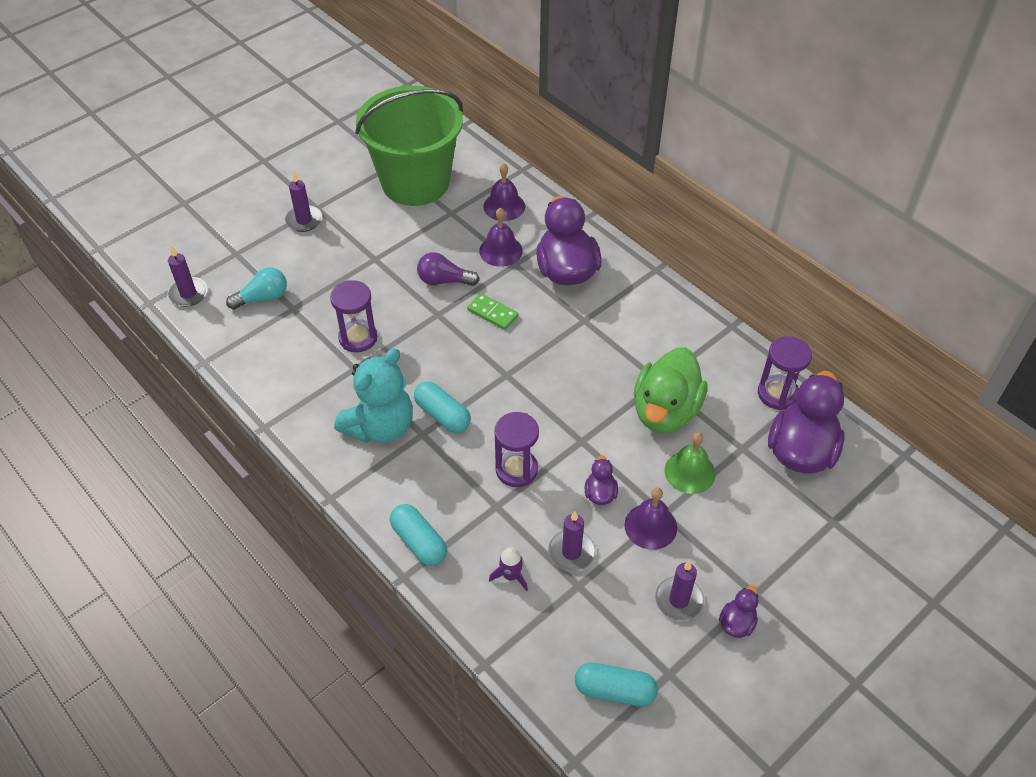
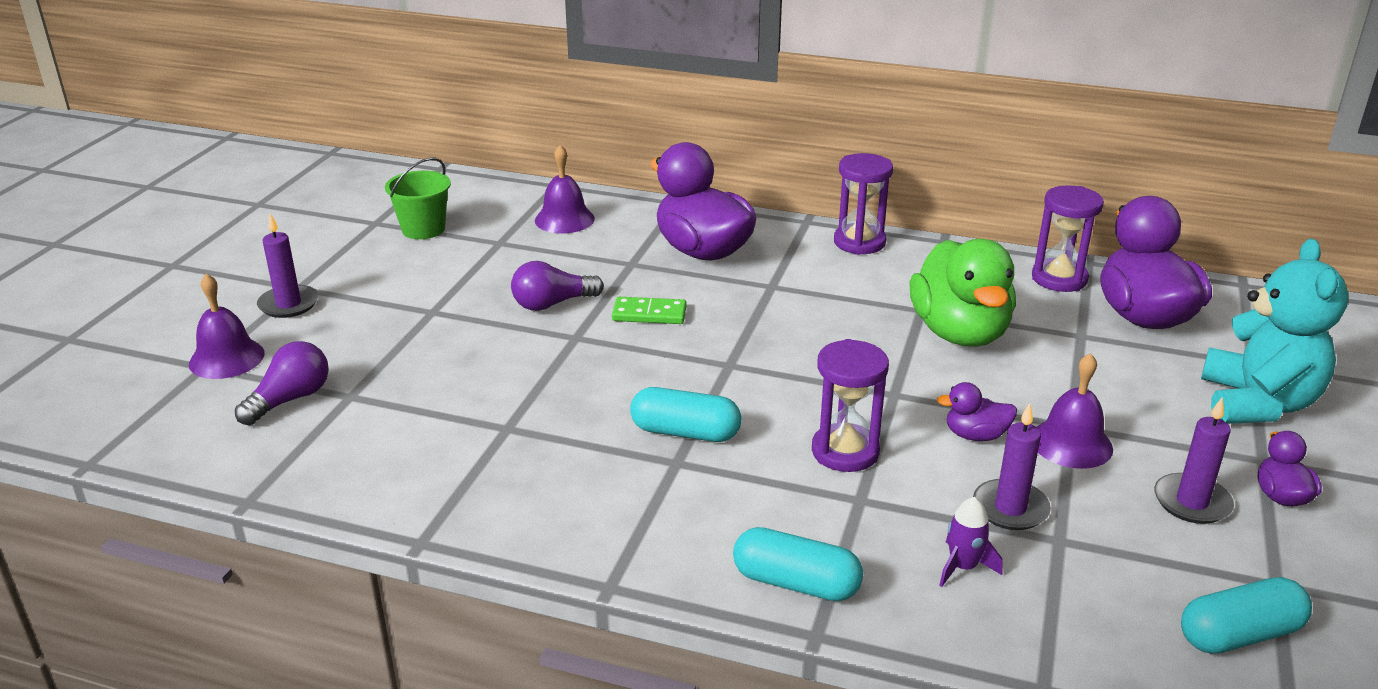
camera: 30 degrees left, 20 degrees down
(188, 294) = (154, 433): purple candle -> none
(263, 298) = (290, 399): turquoise light bulb -> purple light bulb
(358, 338) = (482, 395): purple hourglass -> purple hourglass (859, 242)
(380, 426) = (607, 476): turquoise teddy bear -> turquoise teddy bear (1257, 404)
(415, 182) = (423, 229): green bucket -> green bucket, size x0.43
(500, 250) = (600, 257): purple bell -> purple bell (226, 358)
(600, 493) = (975, 435): purple duck -> purple duck turned 60 degrees counterclockwise
(689, 472) = (1052, 376): green bell -> none

